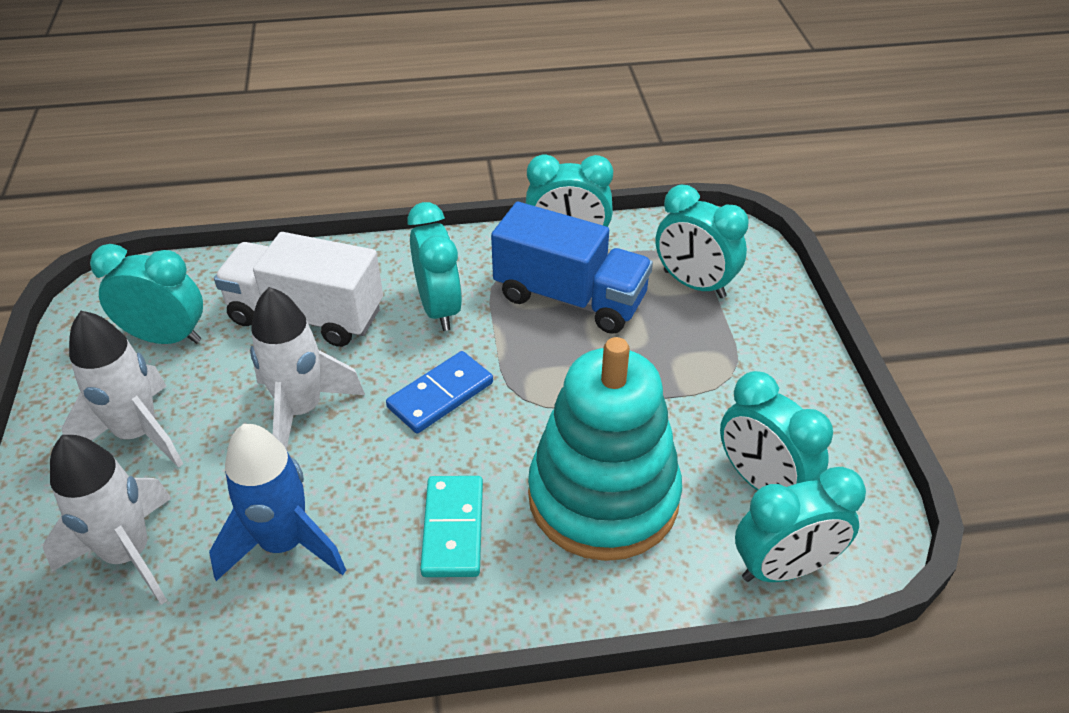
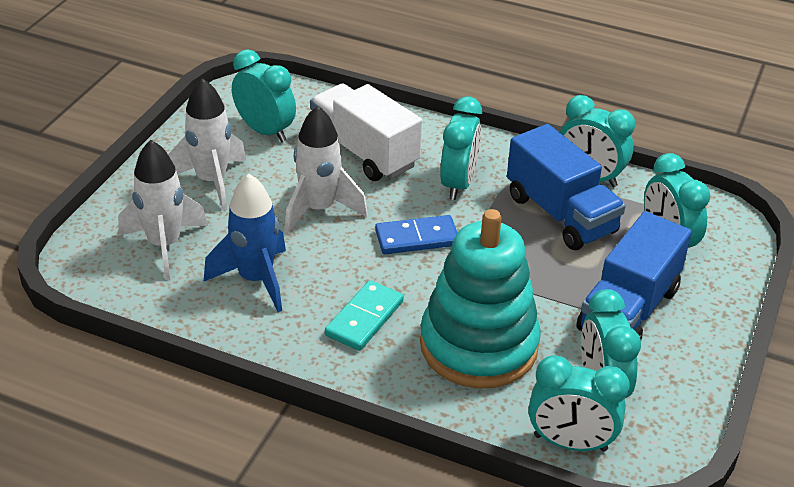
camera: 30 degrees right, 5 degrees down
(716, 376) = (628, 309): none -> blue truck

